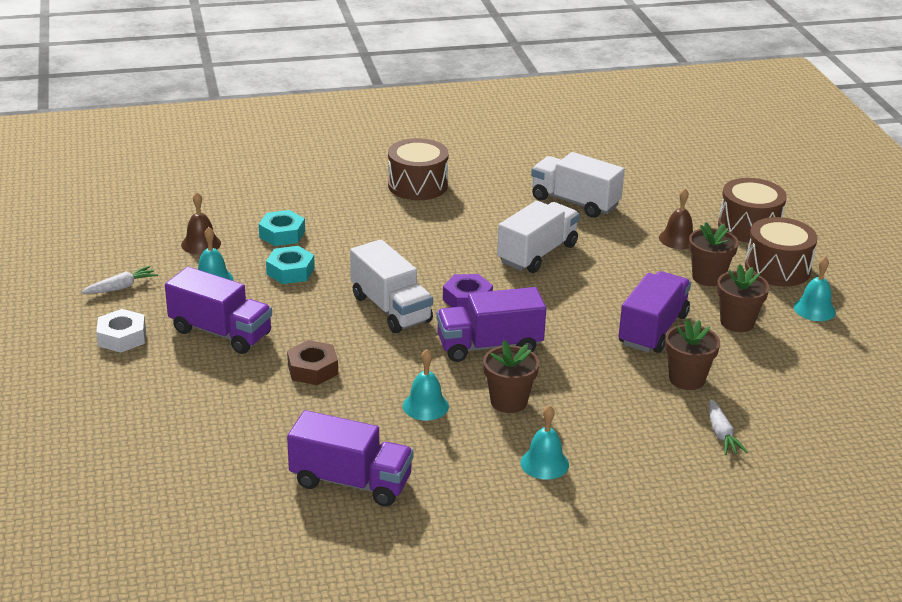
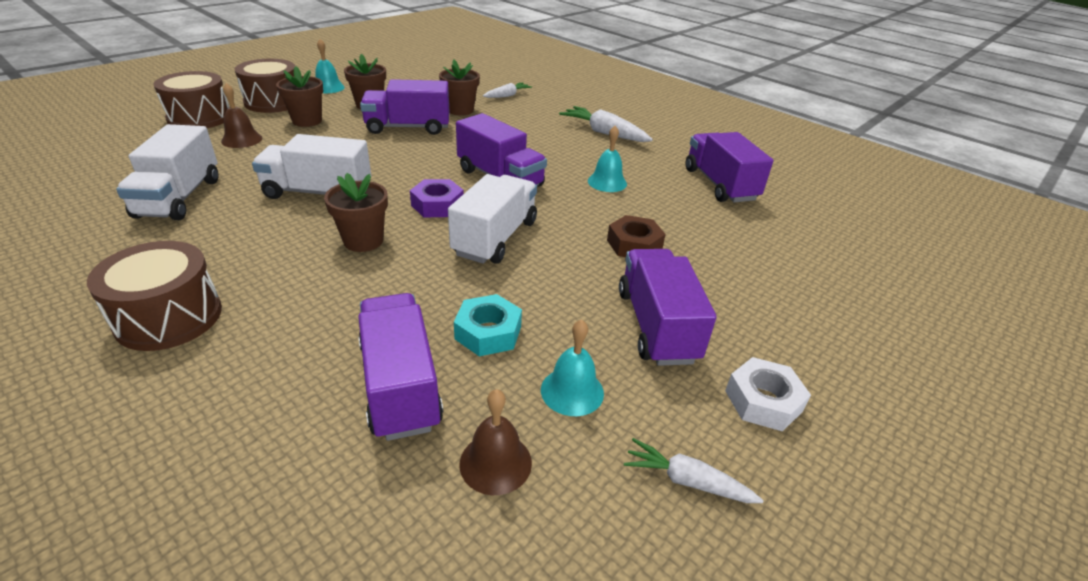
camera: 125 degrees left, 5 degrees up
(282, 234) = (400, 385): turquoise nut -> purple truck
(508, 401) = (560, 156): brown flower pot -> brown flower pot (363, 241)
(544, 463) = (604, 133): turquoise bell -> white carrot

